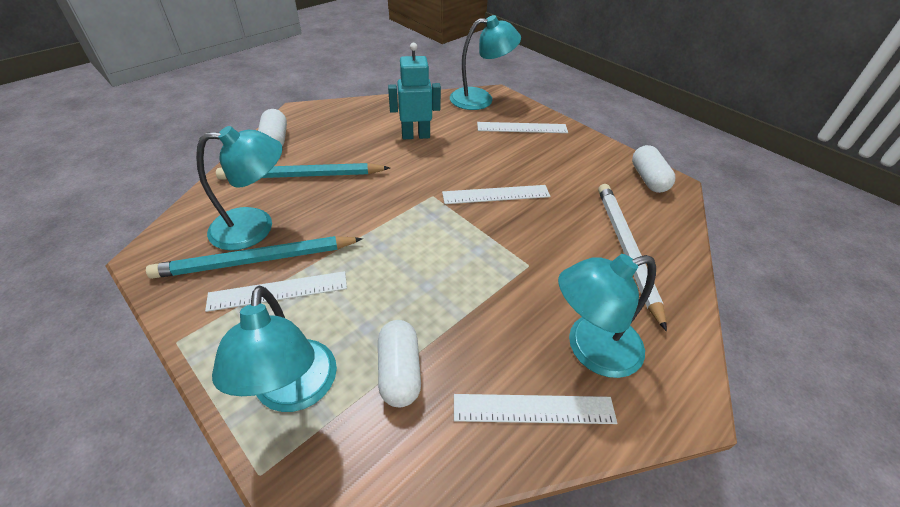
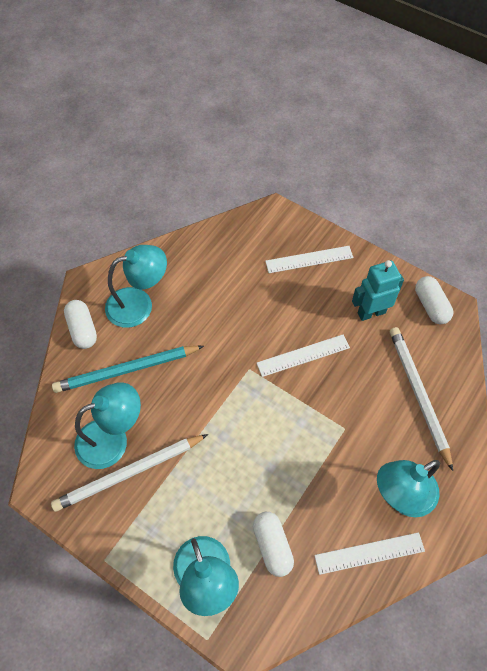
camera: 10 degrees left, 15 degrees up
(256, 260) = (129, 473): turquoise pencil -> white pencil
(278, 291) = (159, 499): white ruler -> none
(415, 136) = (212, 293): turquoise robot -> turquoise robot (371, 312)
(480, 99) = (260, 223): turquoise lamp -> turquoise lamp (139, 304)

